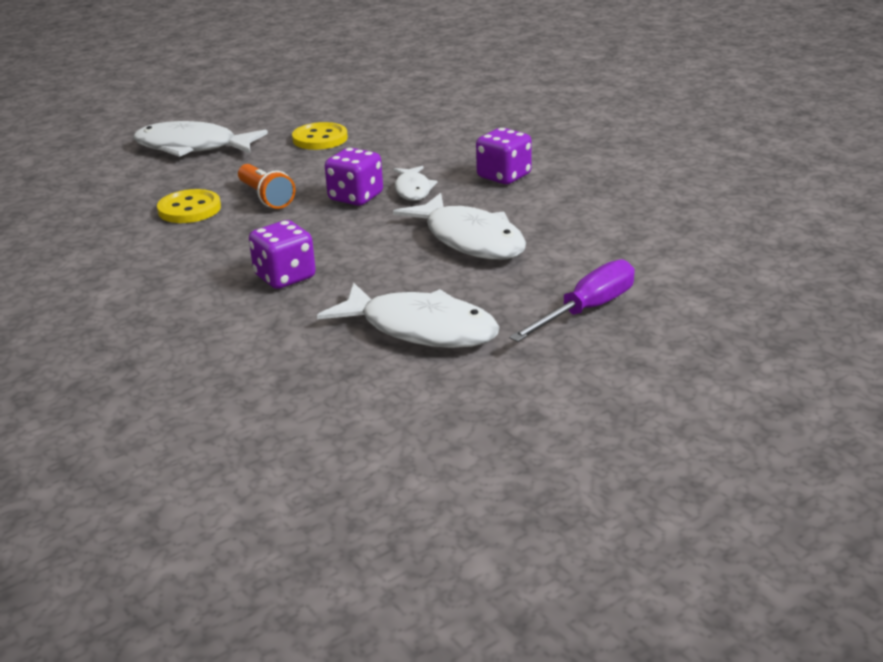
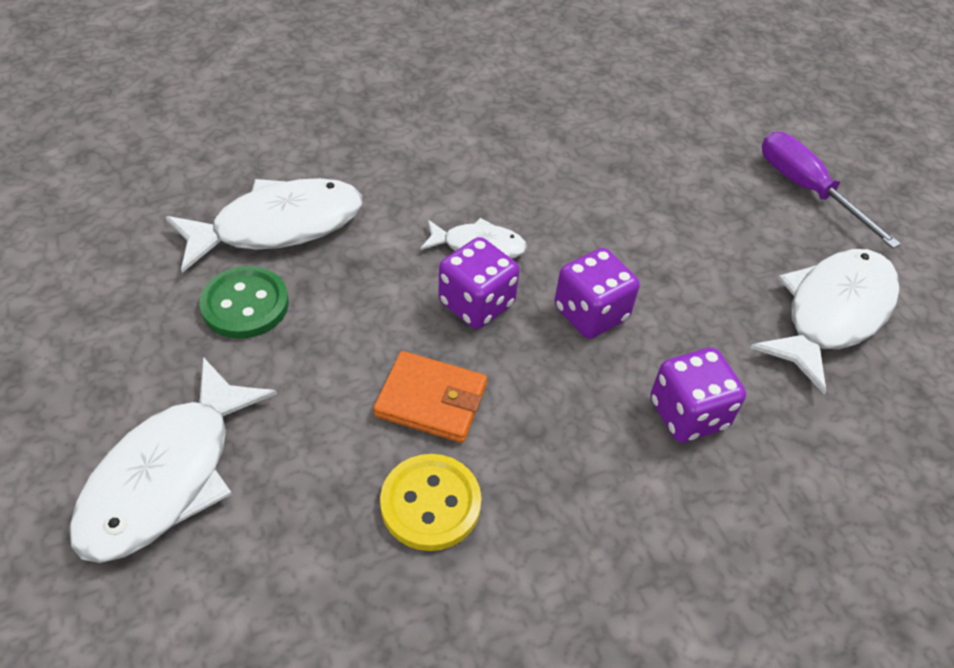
camera: 80 degrees left, 20 degrees up
(266, 197) = (431, 400): orange flashlight -> orange wallet
(320, 139) = (245, 305): yellow button -> green button
(470, 240) = (636, 230): white fish -> white fish (278, 226)
(504, 176) = (477, 164): purple dice -> purple dice (591, 313)

